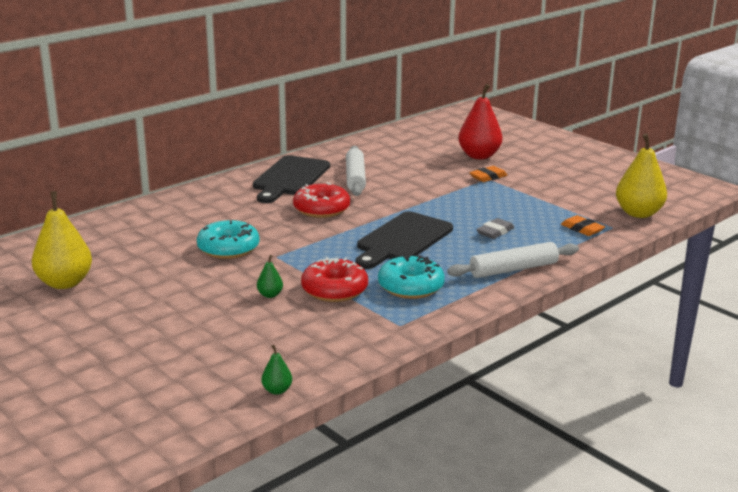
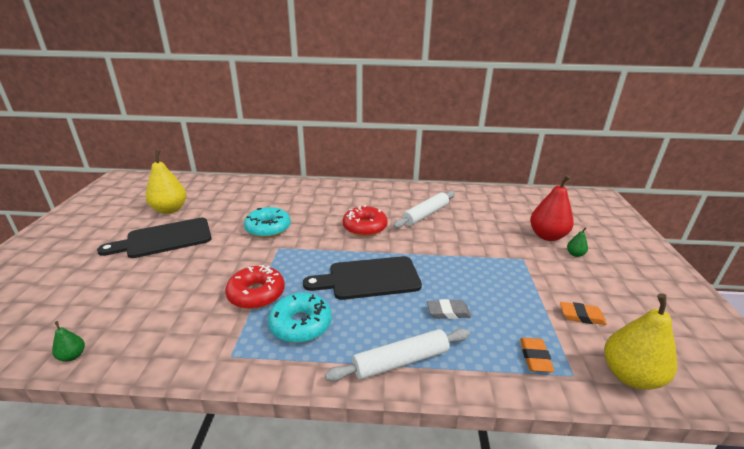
camera: 45 degrees right, 5 degrees up
(270, 295) = (221, 274): green pear -> green pear (575, 254)
(290, 178) = (387, 197): black cutting board -> black cutting board (164, 239)
(488, 177) = (525, 257): orange eraser -> orange eraser (581, 316)
(513, 269) = (400, 361): white rolling pin -> white rolling pin turned 45 degrees counterclockwise

